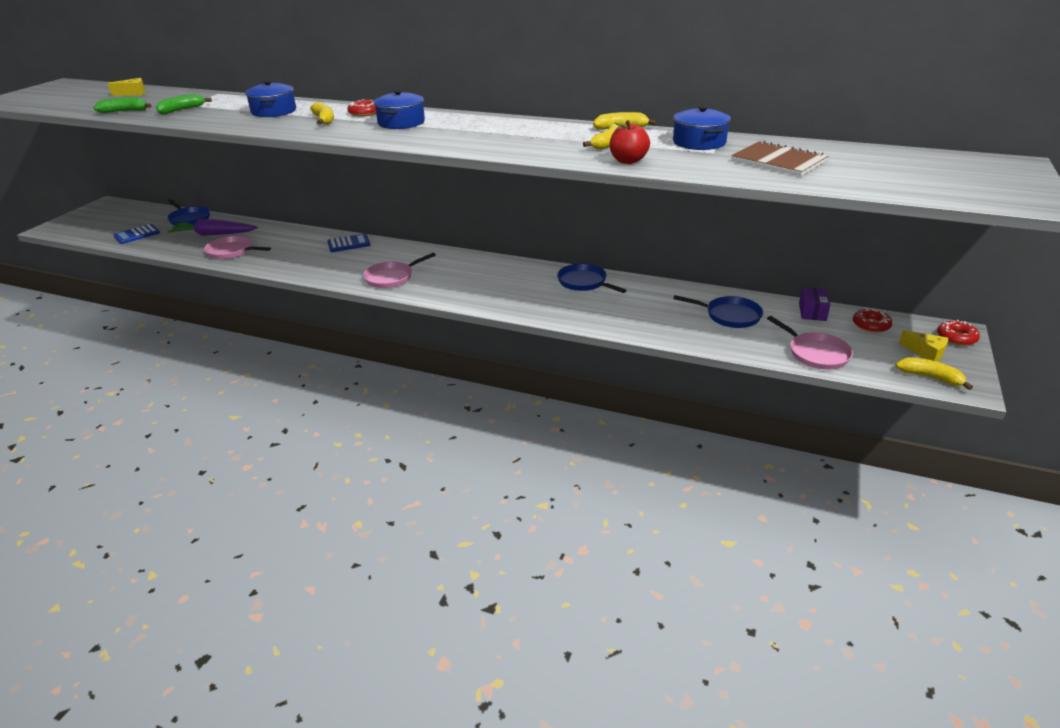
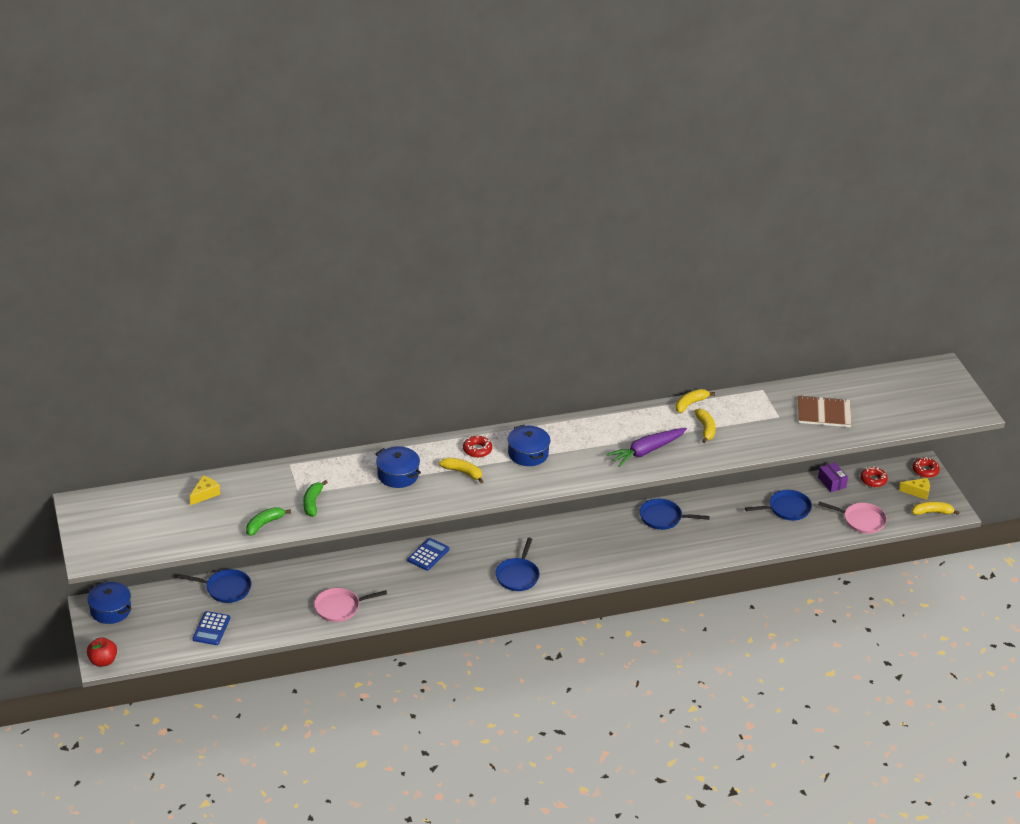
camera: 40 degrees left, 5 degrees up
(214, 234) = (287, 596): purple carrot -> purple carrot (646, 451)
(391, 278) = (518, 576): pink pan -> blue pan
(628, 161) = (741, 446): red apple -> red apple (103, 661)
(699, 142) = (758, 405): blue pot -> blue pot (110, 610)

